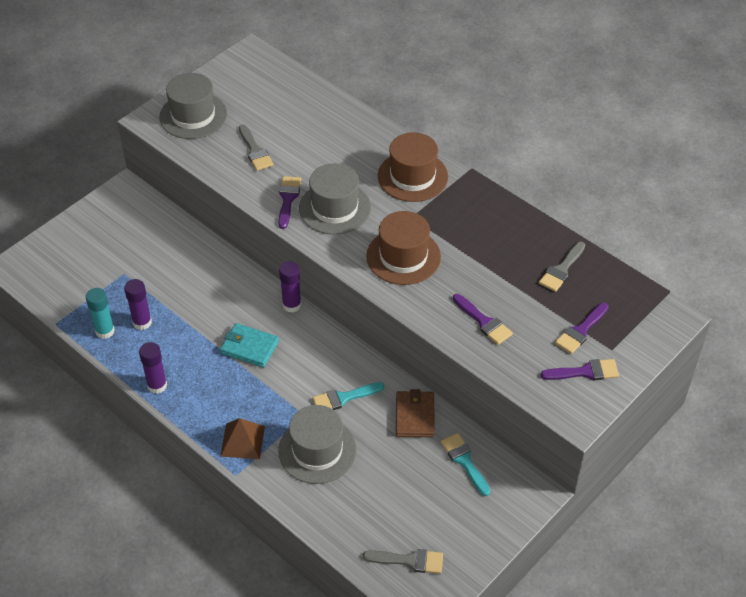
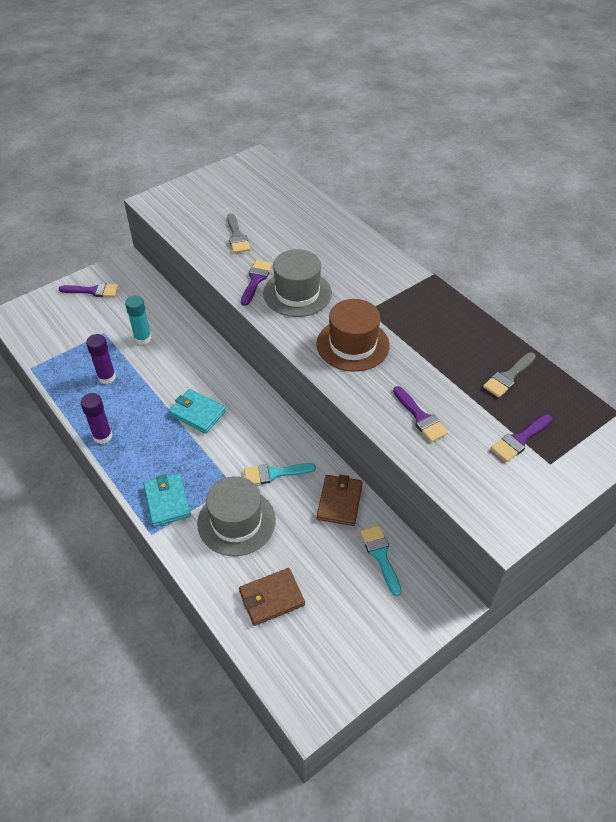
camera: 10 degrees right, 0 degrees up
(105, 331) = (71, 380): turquoise glue stick -> turquoise glue stick (143, 338)
(193, 115) = (190, 202): grey hat -> none
(242, 441) = (167, 501): brown pyramid -> turquoise wallet
(292, 305) = (246, 380): purple glue stick -> none
(368, 516) = (271, 598): none -> brown wallet
(409, 561) = (303, 654): grey brush -> none
(412, 176) = (377, 274): brown hat -> none
(585, 372) = (519, 483): purple brush -> purple brush (93, 291)

